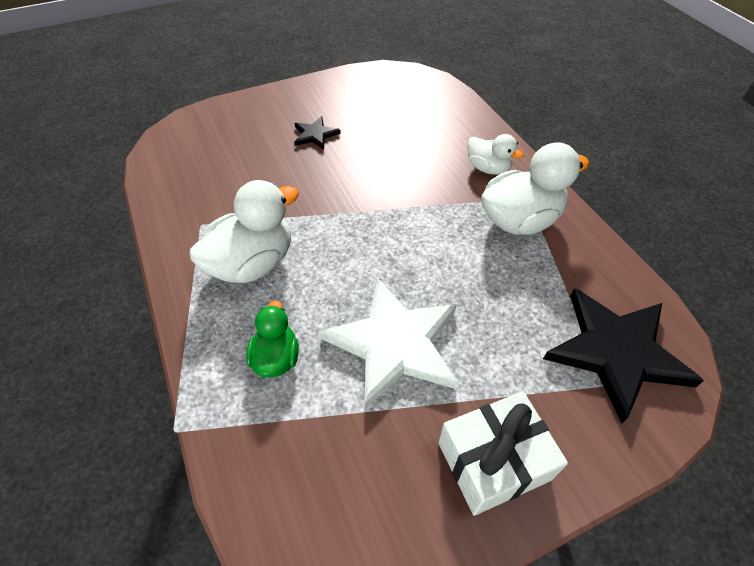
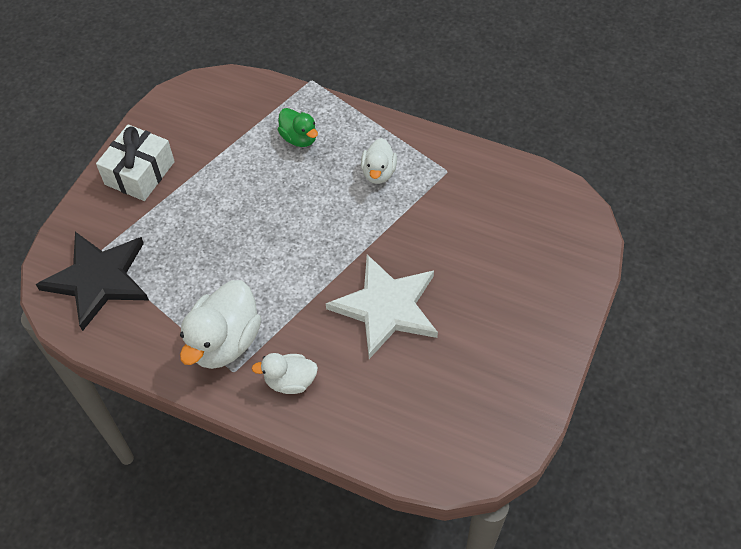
camera: 140 degrees right, 5 degrees up
(252, 263) = (378, 173): white duck -> white duck, size x0.58
(315, 135) = (472, 305): black star -> none
(394, 344) = (240, 190): white star -> white star (386, 307)

